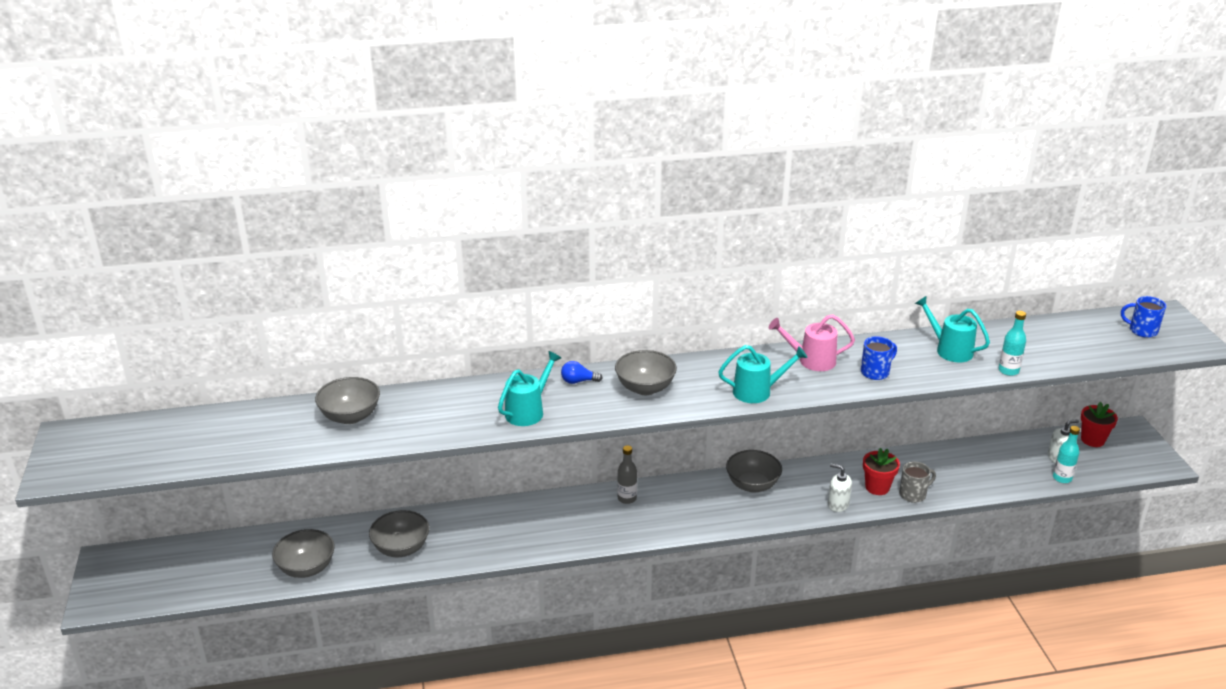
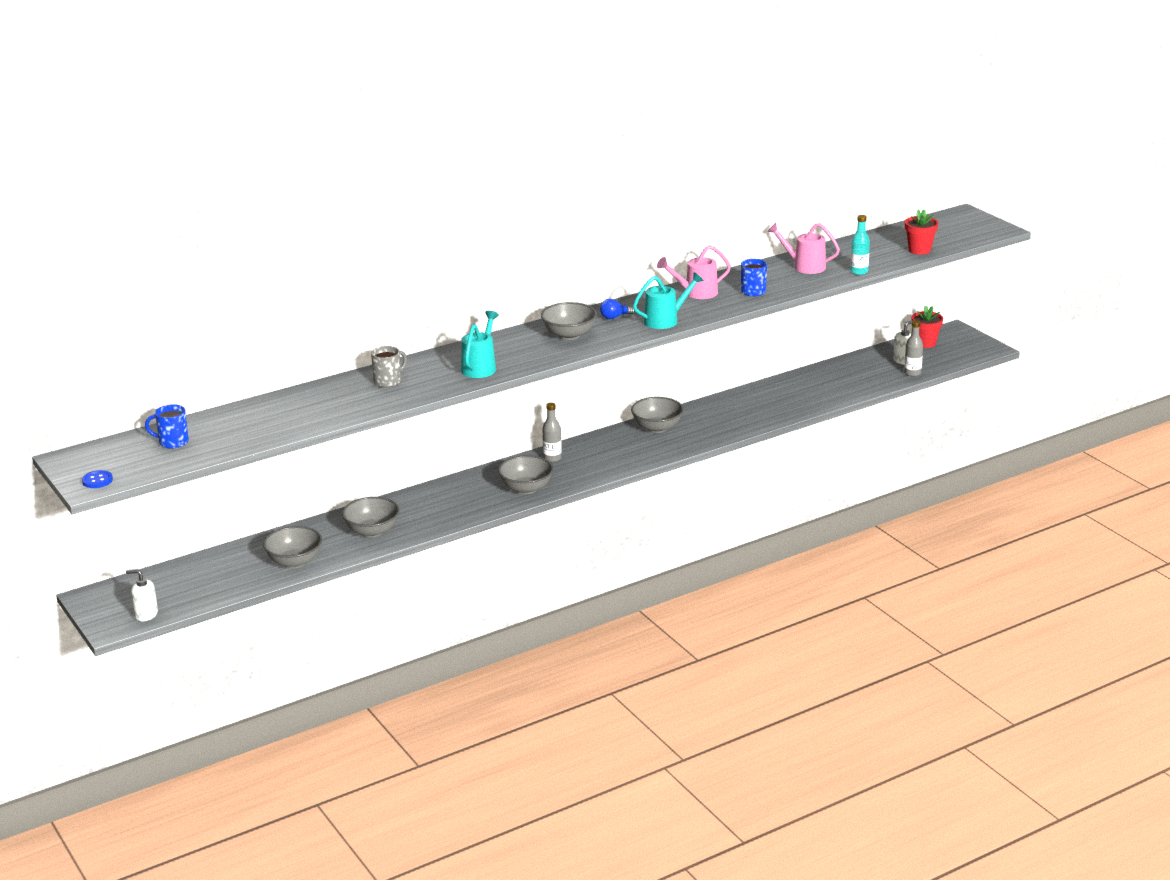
camera: 20 degrees left, 5 degrees down
(66, 471) = (97, 480): none -> blue button
(350, 416) = (325, 399): grey bowl -> grey bowl (526, 488)
(578, 381) = (507, 341): blue light bulb -> blue light bulb (615, 317)
(838, 504) = (738, 426): white soap dispenser -> white soap dispenser (146, 614)
(877, 487) = (764, 408): red flower pot -> red flower pot (919, 250)
(913, 494) = (797, 407): grey mug -> grey mug (388, 381)
(949, 349) = (804, 266): turquoise watering can -> pink watering can
(1062, 478) = (912, 373): turquoise bottle -> grey bottle
(1142, 330) = (949, 228): blue mug -> blue mug (172, 442)

